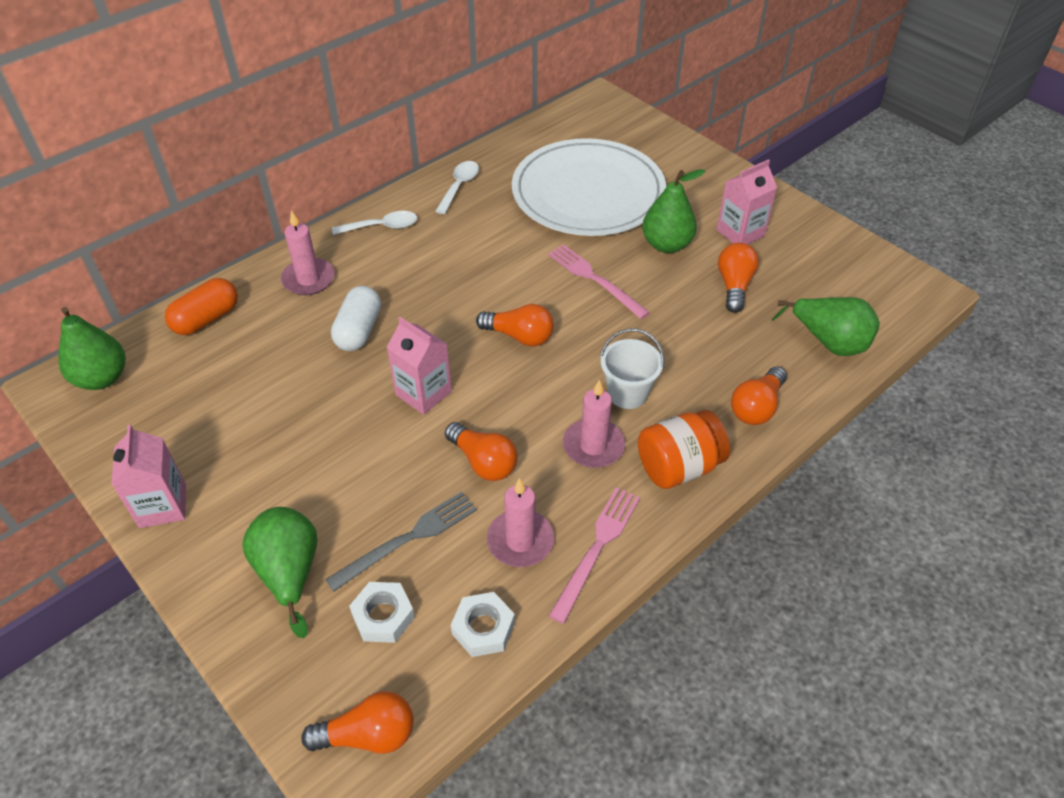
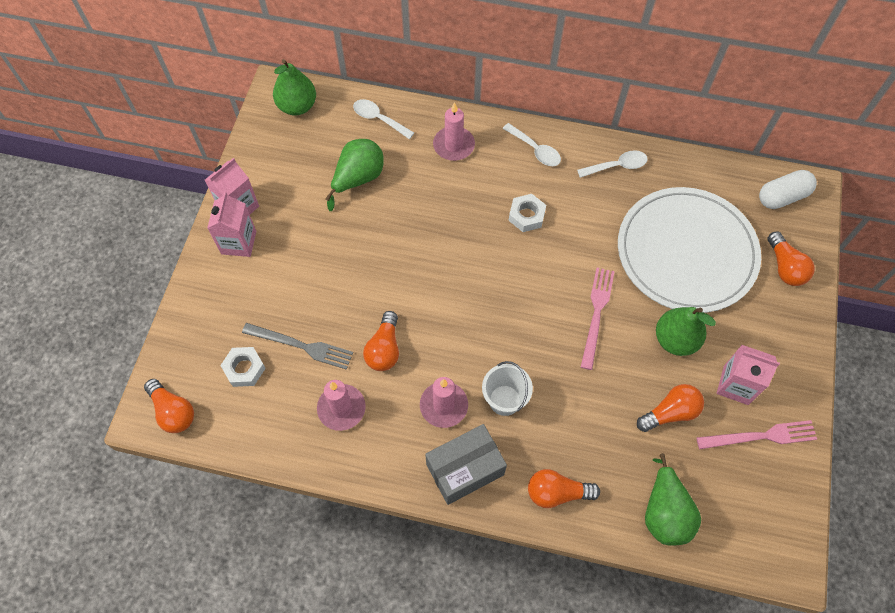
camera: 55 degrees right, 15 degrees up
(206, 319) = (378, 119): orange capsule -> white spoon
(290, 573) = (240, 302): green pear -> green pear (358, 179)
(358, 330) = (434, 205): white capsule -> white capsule (782, 197)
(423, 393) = (412, 278): pink carton -> pink carton (238, 242)
(483, 628) = (270, 426): white nut -> white nut (526, 216)
(519, 336) = (503, 301): orange light bulb -> orange light bulb (785, 267)
(597, 548) = (366, 456): pink fork -> pink fork (760, 436)
(678, 467) = (465, 469): orange jar -> grey box

